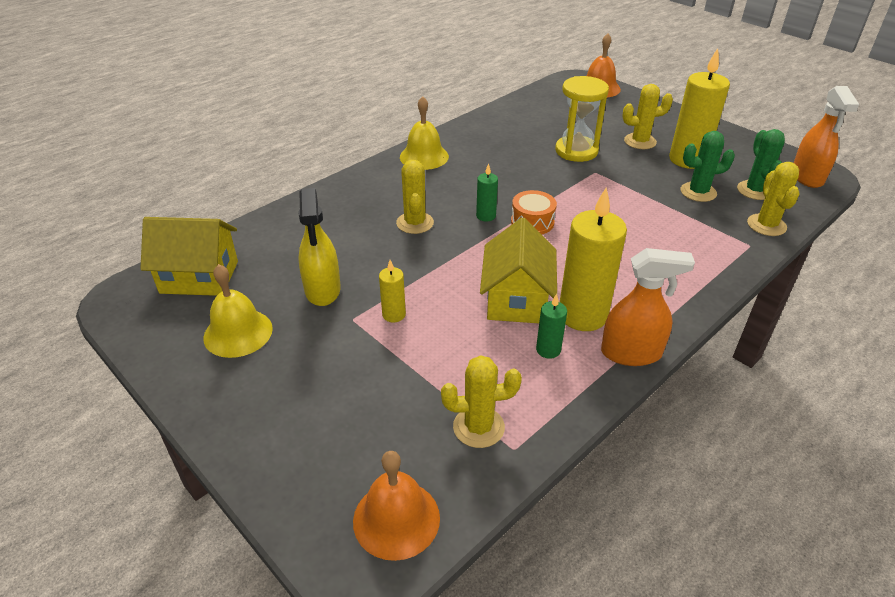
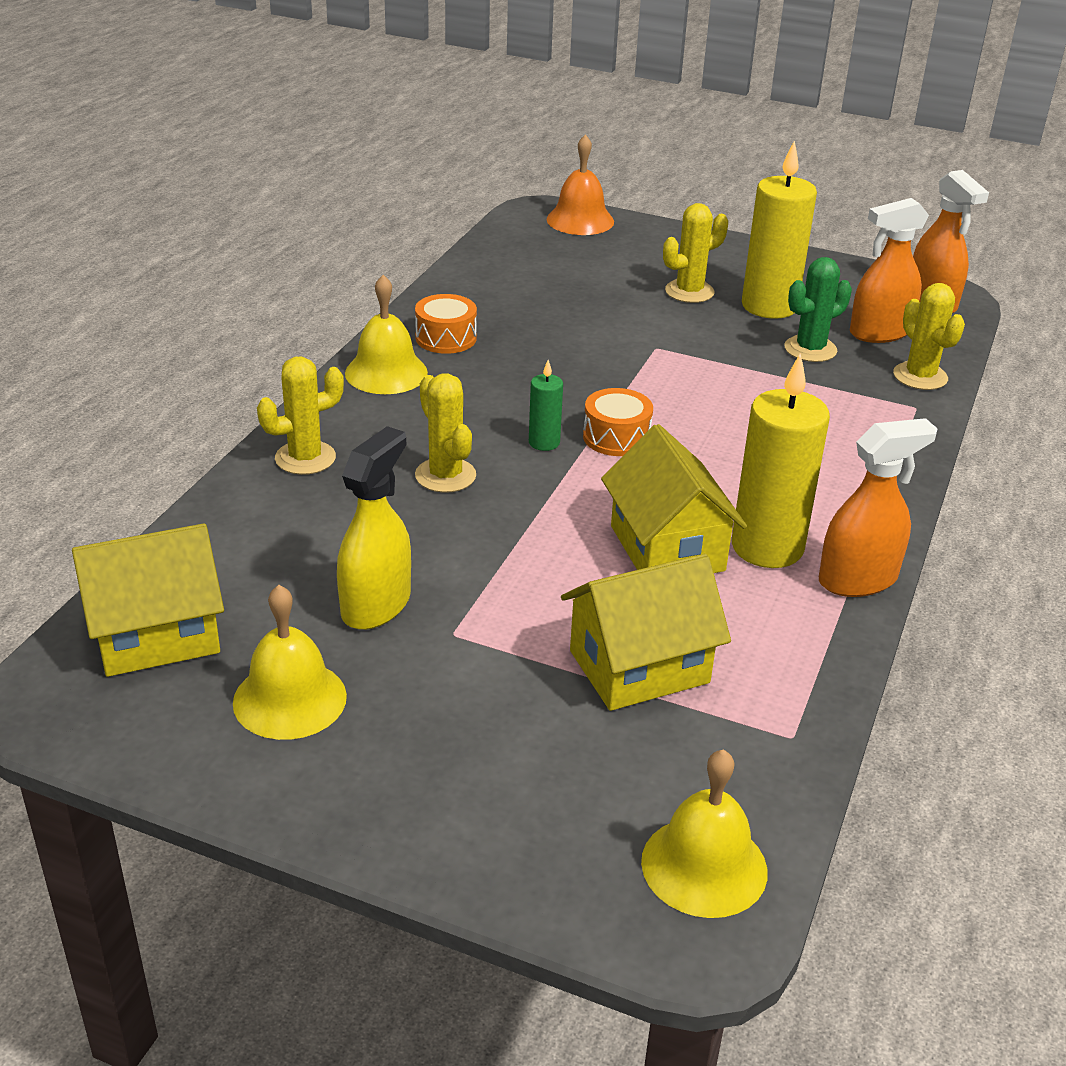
camera: 25 degrees left, 5 degrees down
(323, 290) = (376, 605): yellow spray bottle -> yellow spray bottle turned 120 degrees counterclockwise
(394, 314) = (510, 612): yellow candle -> none
(396, 519) = (704, 866): orange bell -> yellow bell
(447, 371) = (639, 667): none -> yellow house
(471, 143) = (446, 338): none -> orange drum
(478, 427) = (730, 724): yellow cactus -> yellow cactus (305, 458)
(548, 350) = (753, 603): green candle -> none
(576, 151) = (610, 321): yellow hourglass -> none
(755, 190) = (879, 333): green cactus -> orange spray bottle

